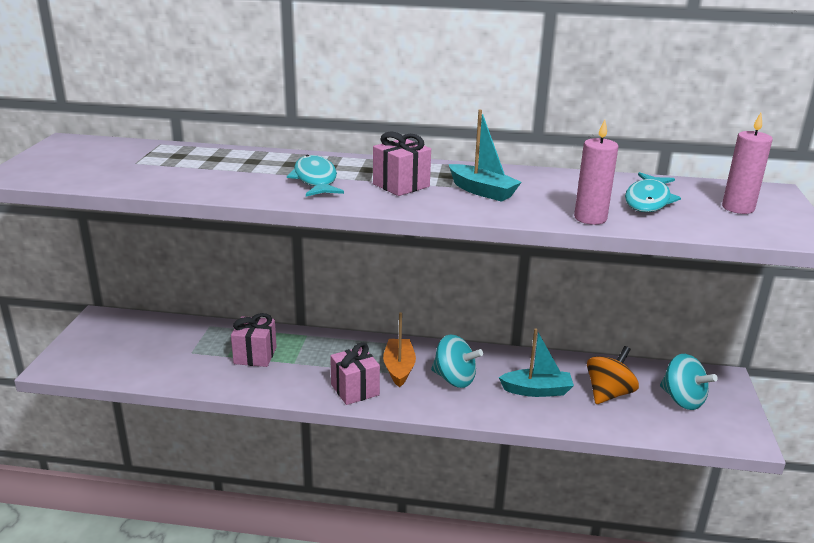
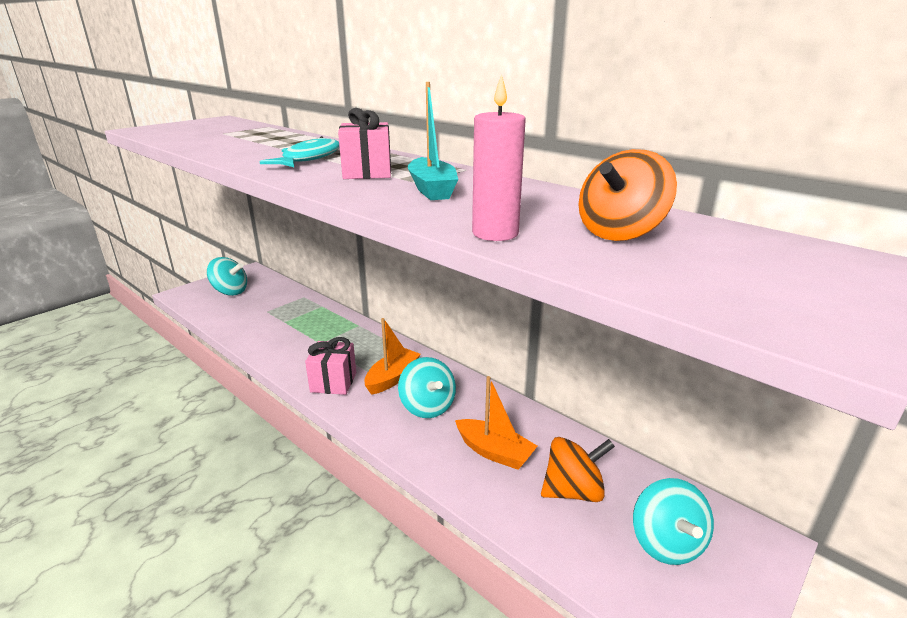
camera: 35 degrees right, 0 degrees up
(114, 346) = (230, 291): none -> turquoise spinning top
(255, 355) = (302, 328): pink gift -> none
(537, 390) = (494, 452): turquoise boat -> orange boat
(648, 200) = (620, 233): turquoise fish -> orange spinning top
(738, 208) = (758, 269): pink candle -> none

